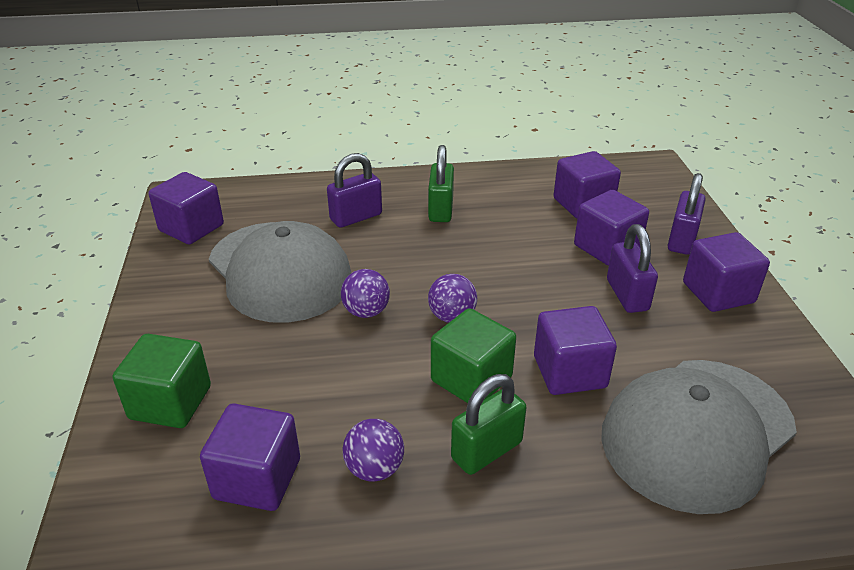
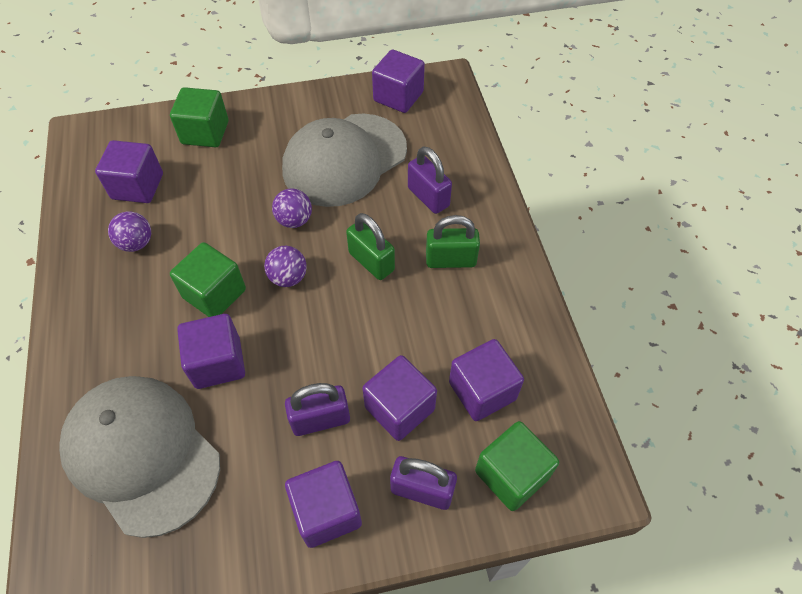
camera: 85 degrees right, 20 degrees up
(486, 450) = (143, 305): green padlock -> green padlock (371, 261)
(656, 197) = (511, 474): none -> green cube

